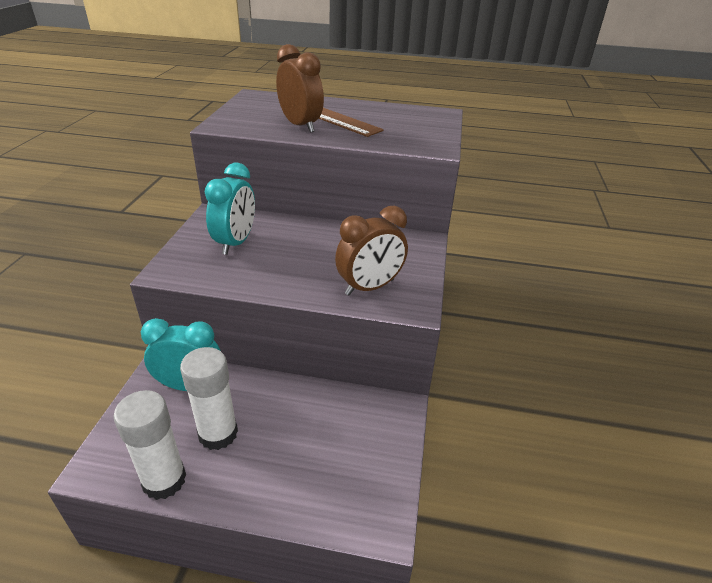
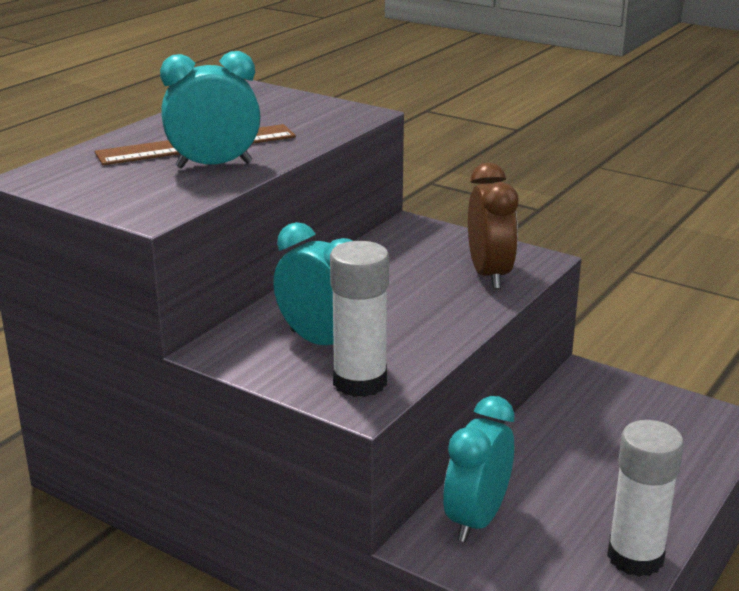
camera: 65 degrees left, 10 degrees down
(218, 433) = (575, 506): white glue stick -> white glue stick (360, 382)
(300, 126) = (214, 165): brown clock -> turquoise clock

